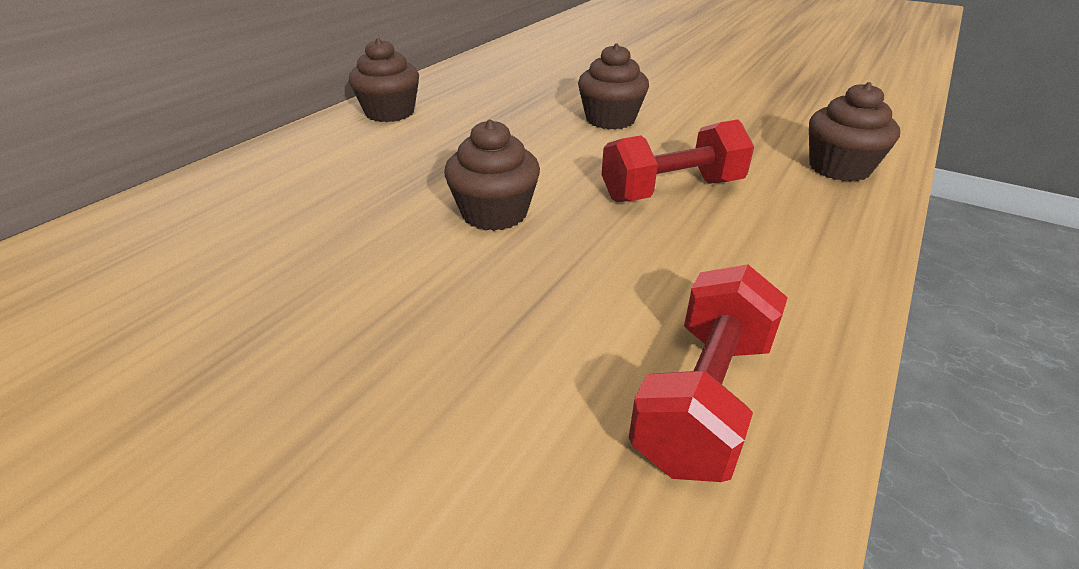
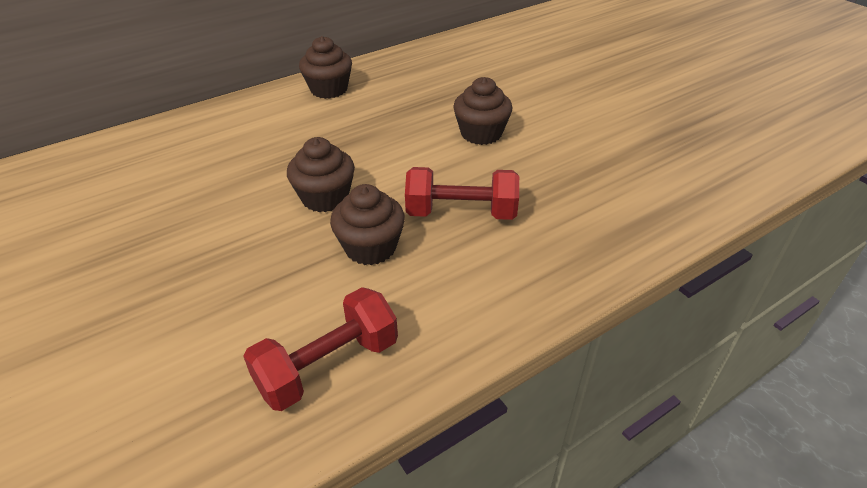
camera: 25 degrees right, 5 degrees up
(839, 168) = (617, 229): brown cupcake -> brown cupcake (370, 247)

